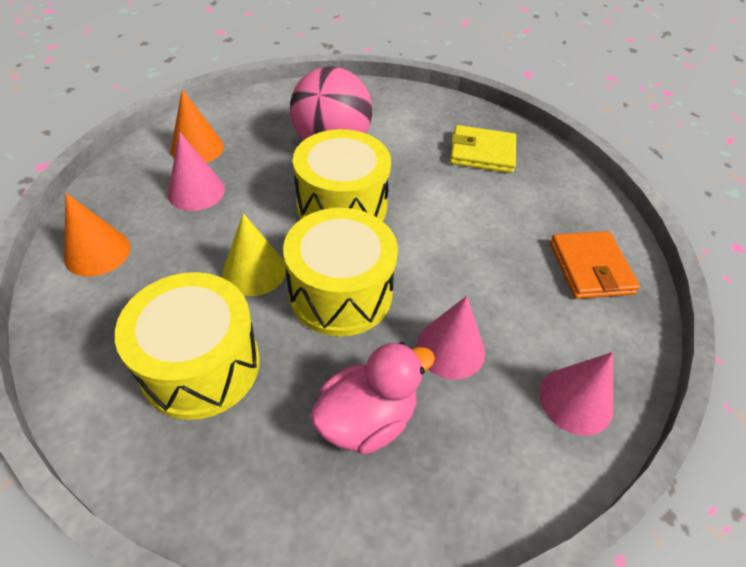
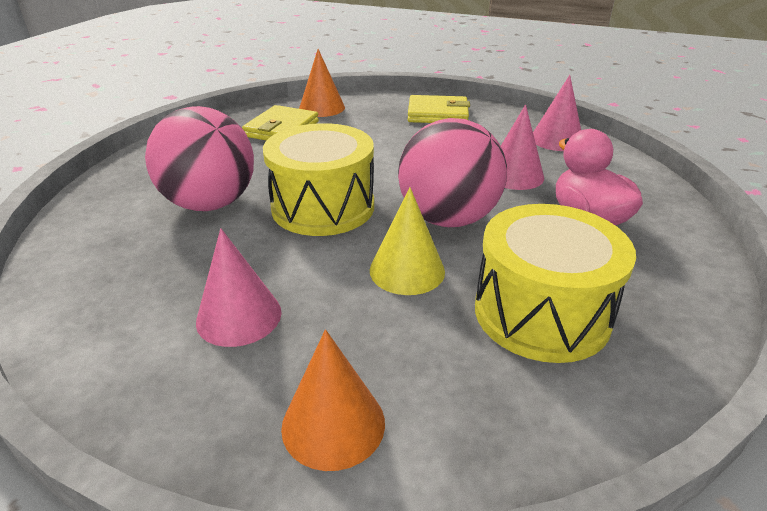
camera: 75 degrees left, 15 degrees down
(197, 148) = (134, 315): orange cone -> orange cone (322, 108)
(340, 293) = (448, 219): yellow drum -> pink ball
(590, 268) = (438, 114): orange wallet -> yellow wallet

